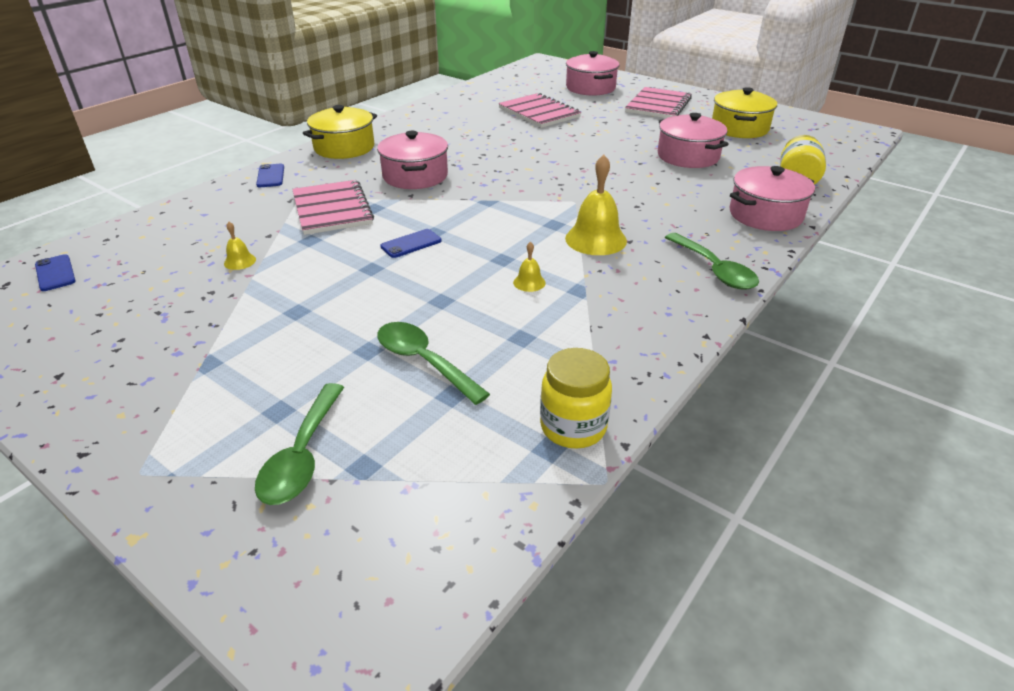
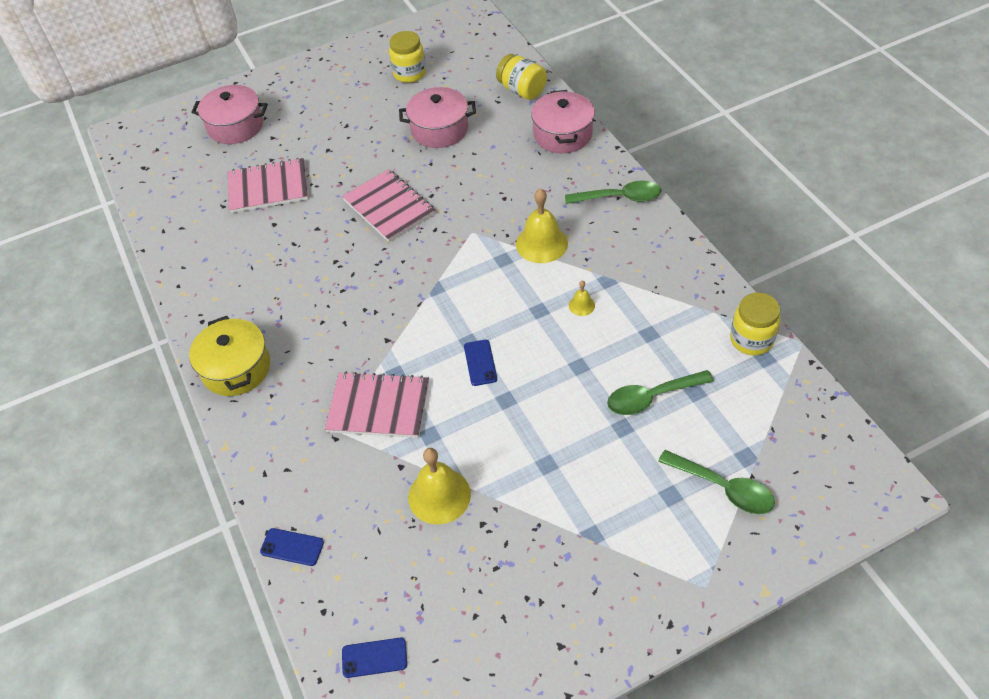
camera: 60 degrees left, 15 degrees up
(240, 261) = (439, 495): yellow bell -> yellow bell, size x2.08
(271, 176) = (264, 446): blue phone -> blue phone (292, 547)
(415, 176) = (349, 326): pink pot -> none
(658, 105) = (320, 99): pink notebook -> pink notebook (389, 207)
(739, 128) = (409, 73): yellow pot -> yellow jar

